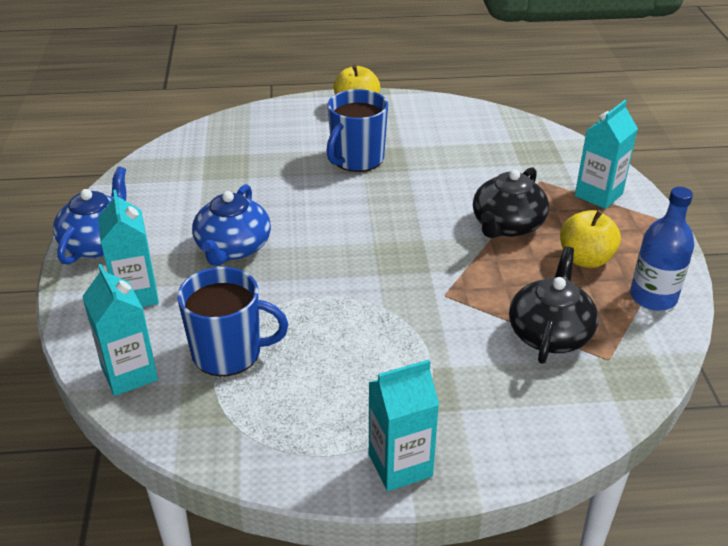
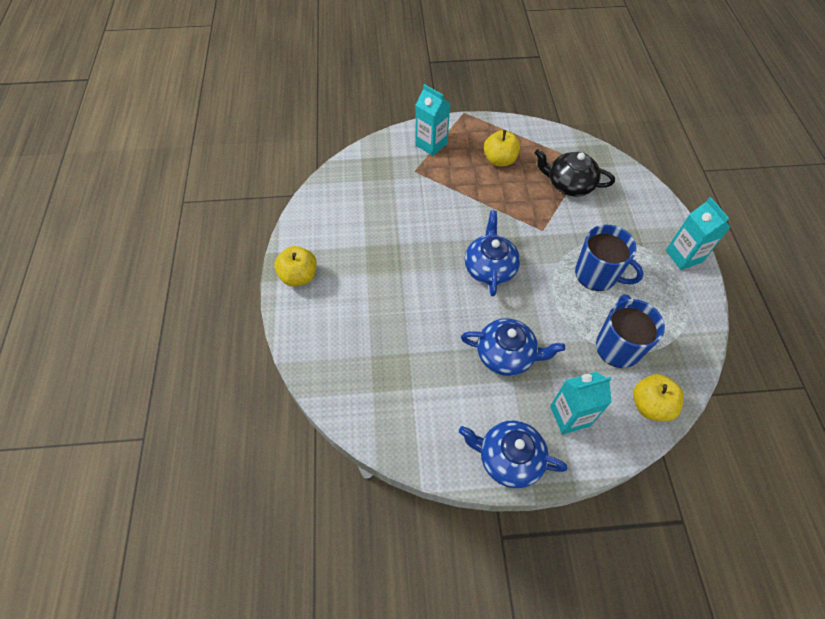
camera: 90 degrees left, 20 degrees up
(129, 374) = (650, 405): turquoise carton -> yellow apple
(357, 159) = (383, 276): blue mug -> blue mug (597, 274)
(371, 240) = (490, 267): none -> blue teapot
(507, 225) = (467, 193): black teapot -> none
(653, 297) = (531, 137): blue bottle -> none

